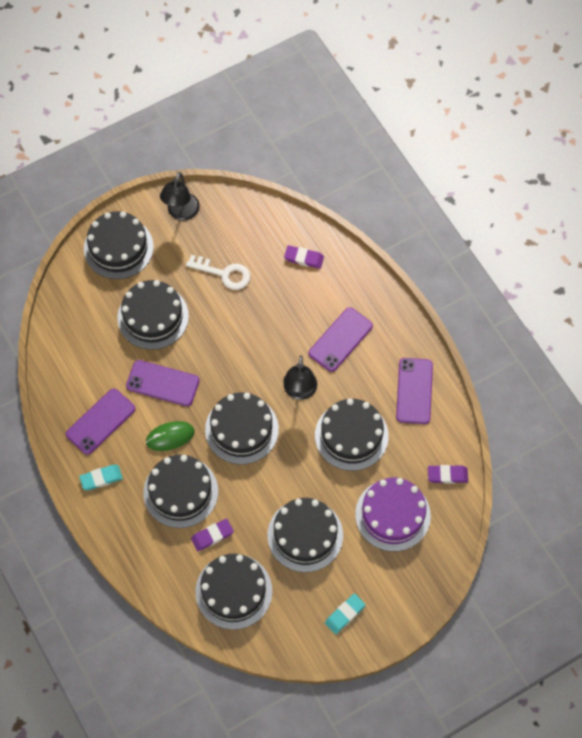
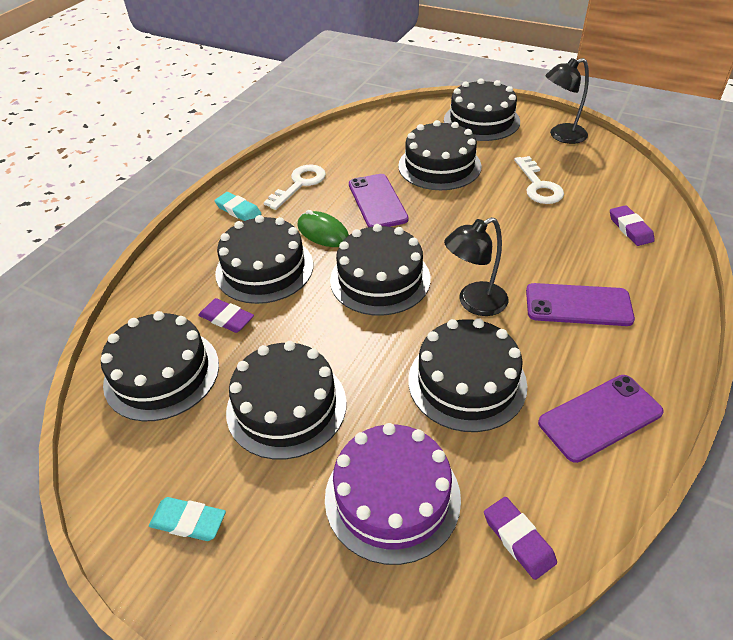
camera: 60 degrees right, 20 degrees down
(101, 421) = (299, 184): purple phone -> white key

